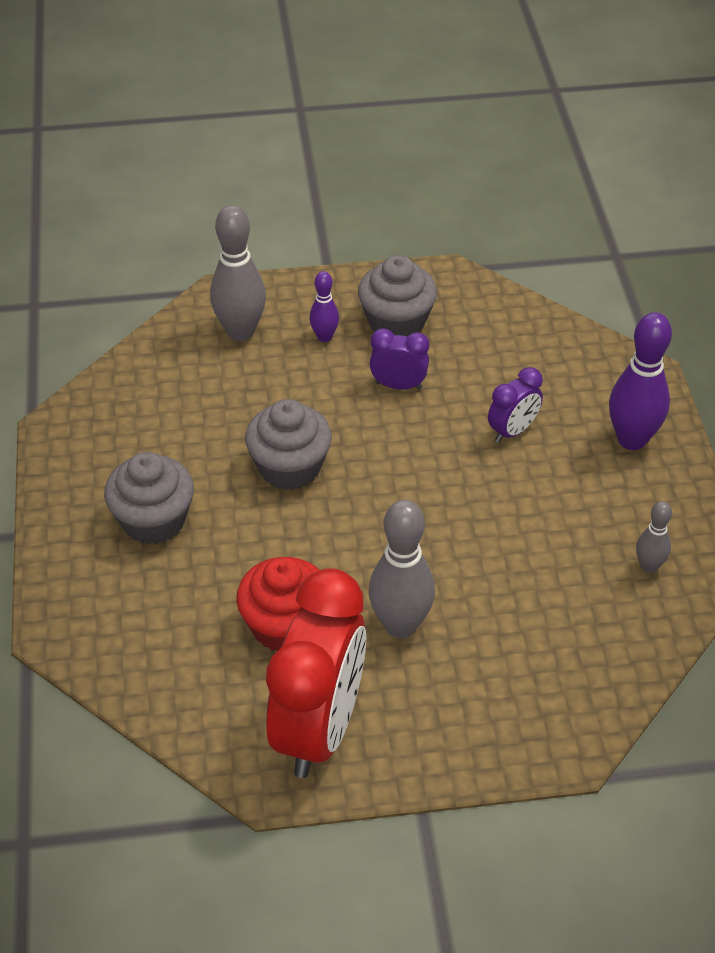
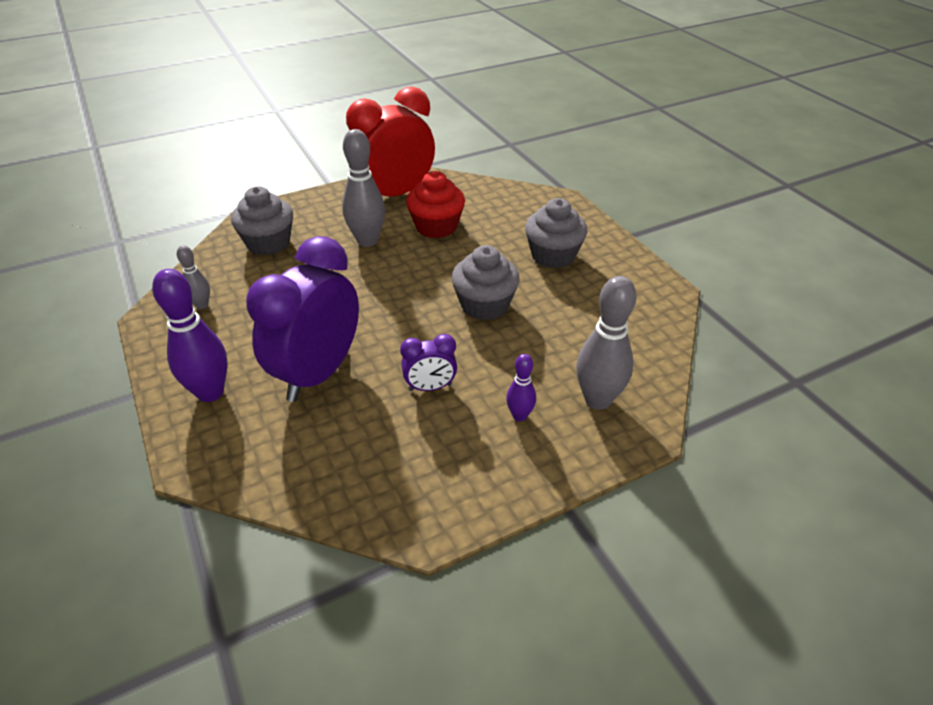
camera: 160 degrees right, 5 degrees down
(319, 728) = (395, 194): red clock -> red clock turned 60 degrees clockwise
(396, 322) = (459, 451): grey cupcake -> grey cupcake (268, 243)
(512, 431) = (318, 373): purple clock -> purple clock, size x2.16

